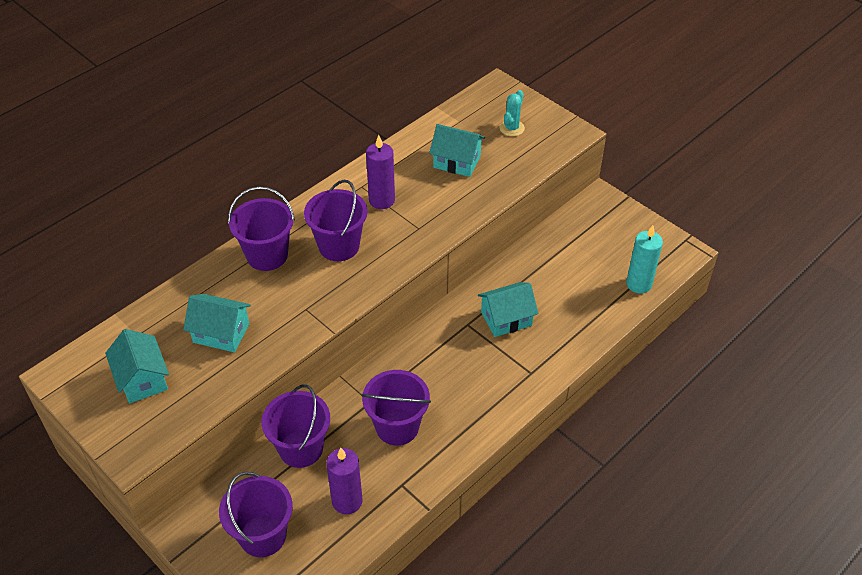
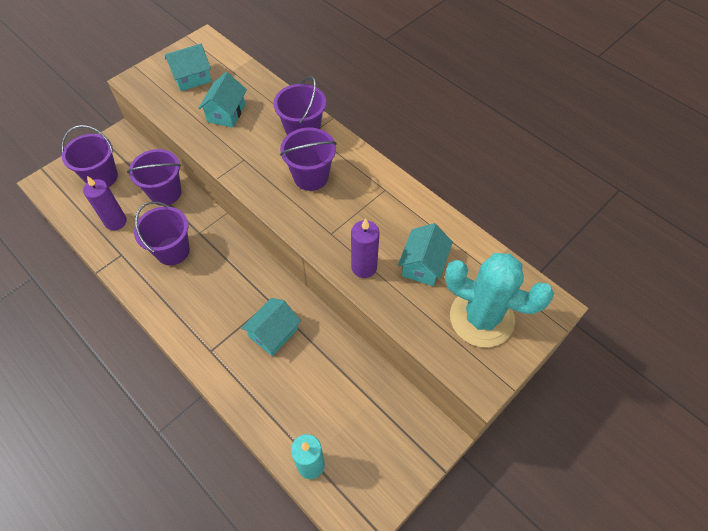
camera: 90 degrees right, 10 degrees up
(382, 200) = (367, 205): purple candle -> purple candle (364, 267)
(506, 319) = (273, 333): turquoise house -> turquoise house turned 60 degrees clockwise
(512, 128) = (481, 318): turquoise cactus -> turquoise cactus, size x2.32

